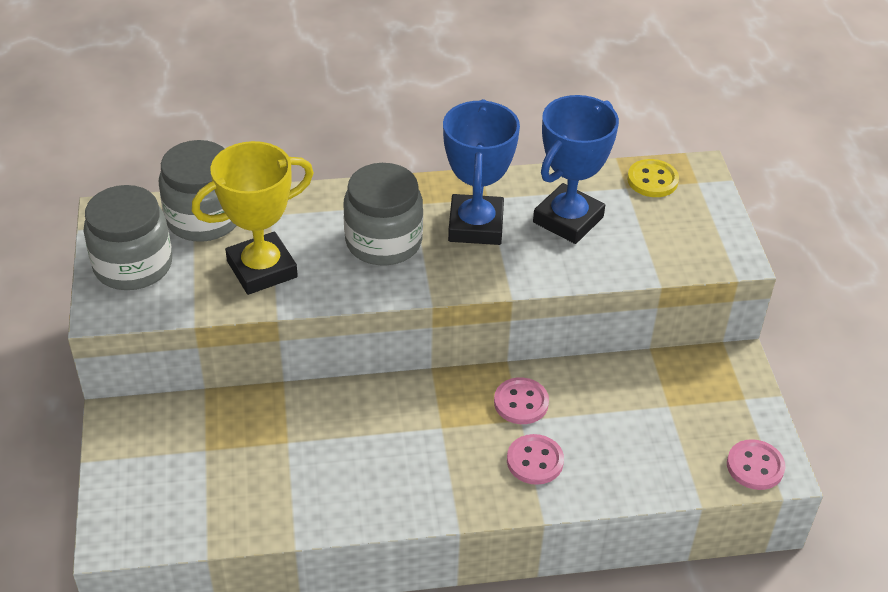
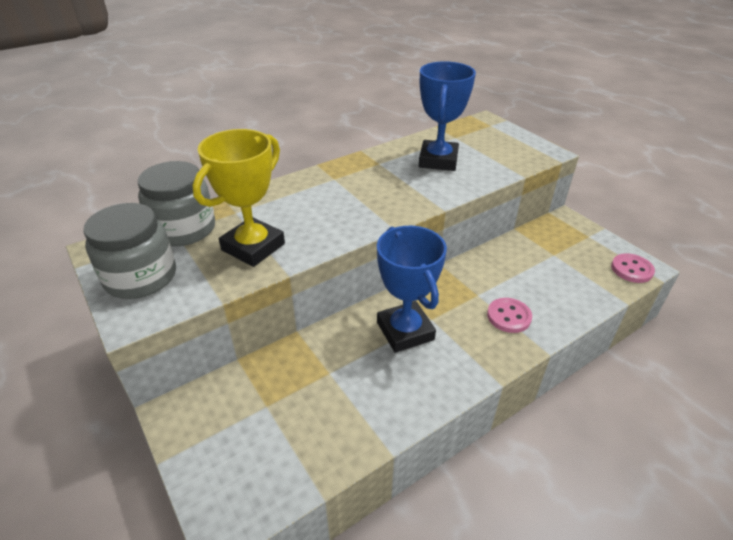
camera: 25 degrees left, 5 degrees down
(383, 241) = (331, 204): grey jar -> none
(476, 226) = (385, 179): blue trophy -> blue trophy (405, 331)
(521, 403) = (469, 284): pink button -> none
(652, 180) = (466, 130): yellow button -> none

